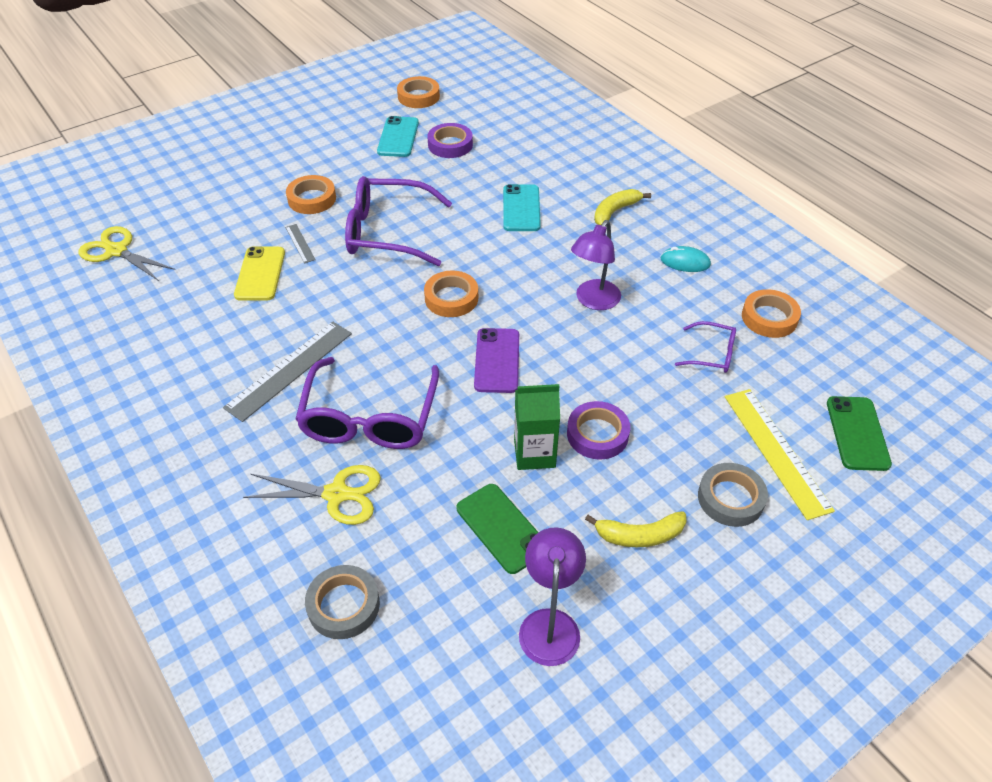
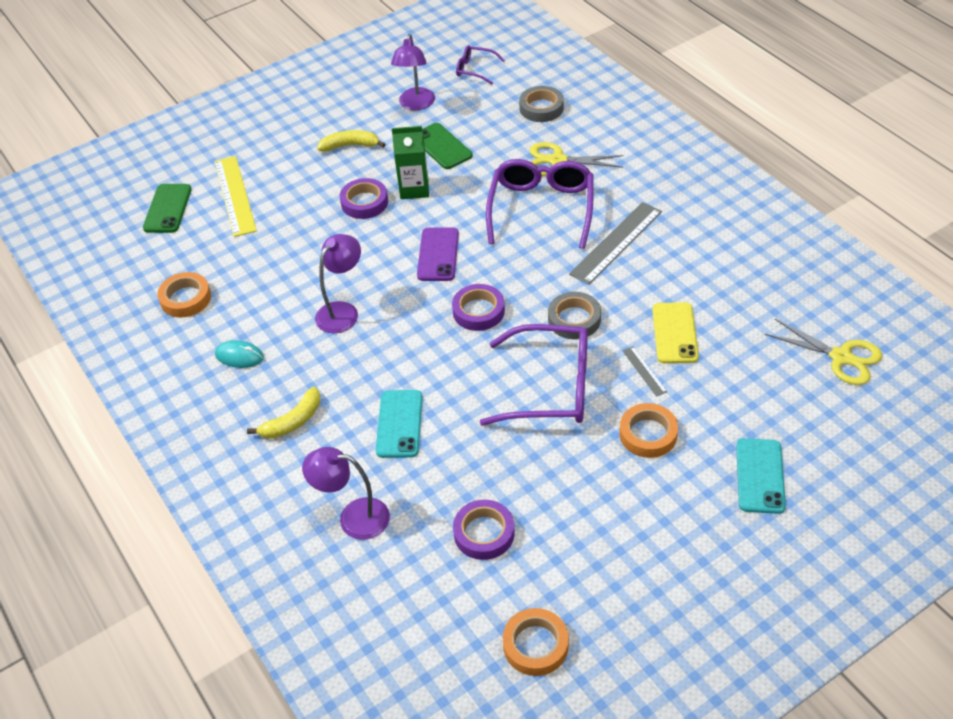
camera: 175 degrees left, 0 degrees up
(398, 137) = (556, 548): turquoise phone -> turquoise phone (760, 476)
(451, 298) = (478, 311): orange tape -> purple tape
(549, 153) = (353, 517): none -> purple lamp
(712, 354) = (252, 265): purple glasses -> purple glasses (475, 69)
(730, 498) = (281, 167): grey tape -> grey tape (574, 319)

